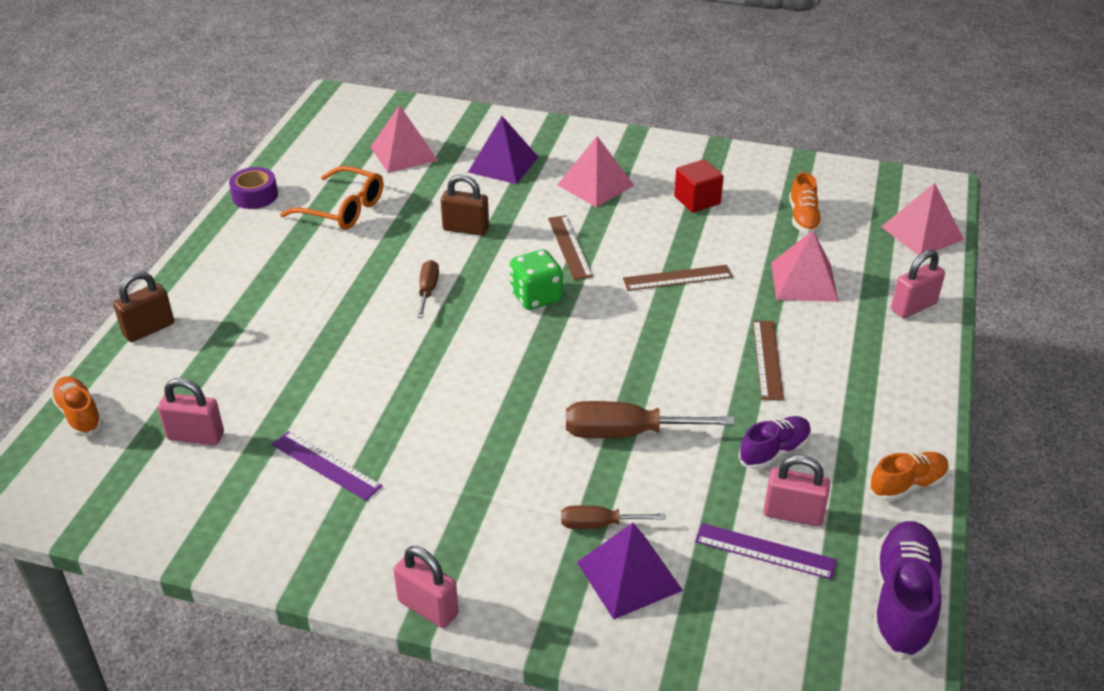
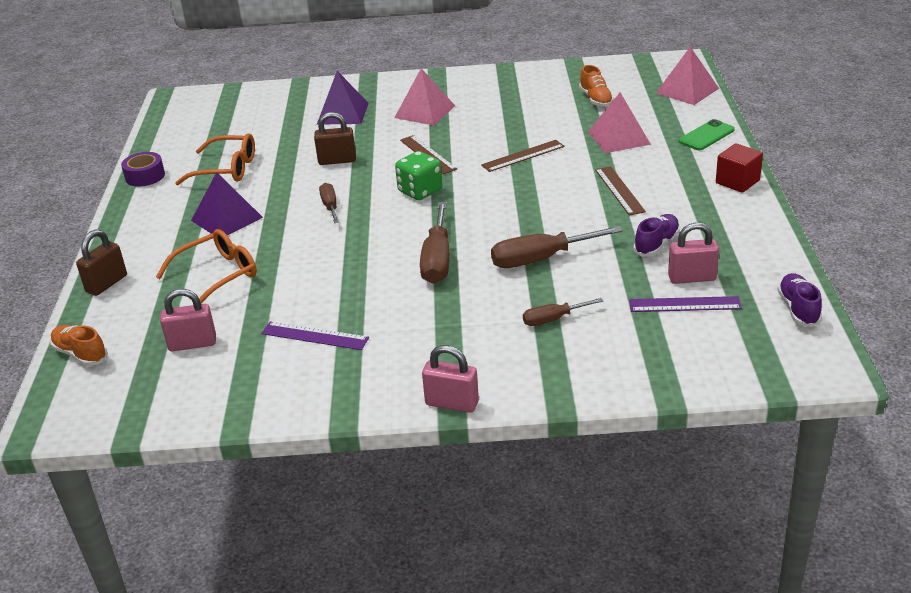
camera: 15 degrees left, 5 degrees down
(264, 351) = (217, 275): none -> orange glasses
(403, 153) = (256, 123): pink pyramid -> none
(508, 399) = (437, 260): none -> brown screwdriver
(629, 576) = (594, 344): purple pyramid -> purple pyramid (226, 219)
(697, 200) = (509, 105): red cube -> red cube (737, 182)
(902, 602) = (798, 309): purple shoe -> purple shoe, size x0.62
(907, 485) = (762, 241): orange shoe -> none
(913, 307) = (706, 136): pink padlock -> green phone

